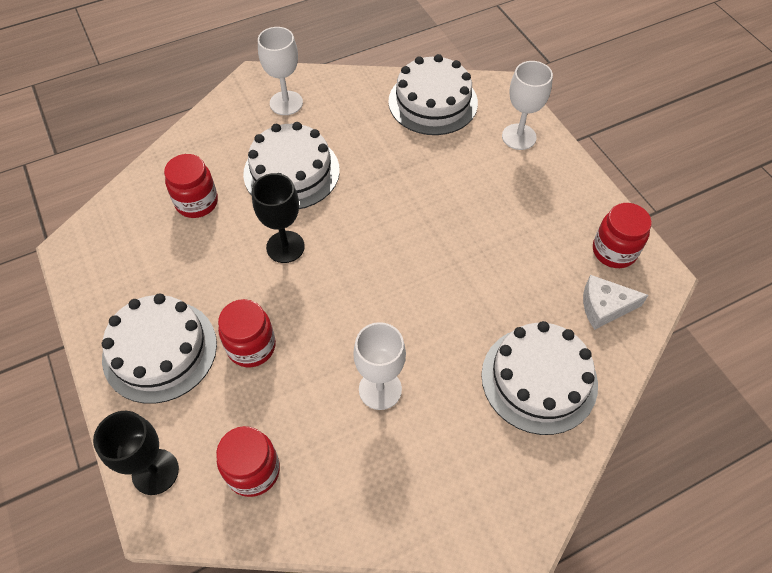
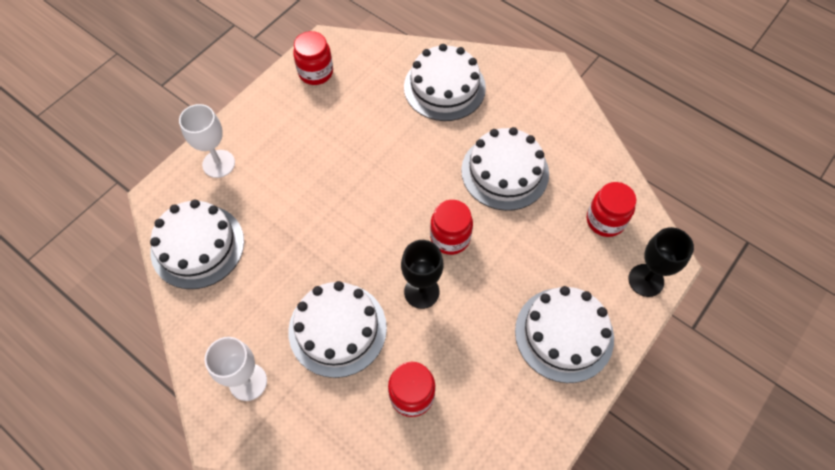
camera: 115 degrees left, 5 degrees up
(251, 346) = (522, 269): red jar -> red jar (450, 238)
(380, 389) = (505, 172): white goblet -> white cake
(604, 307) = (368, 67): white cheese -> none

